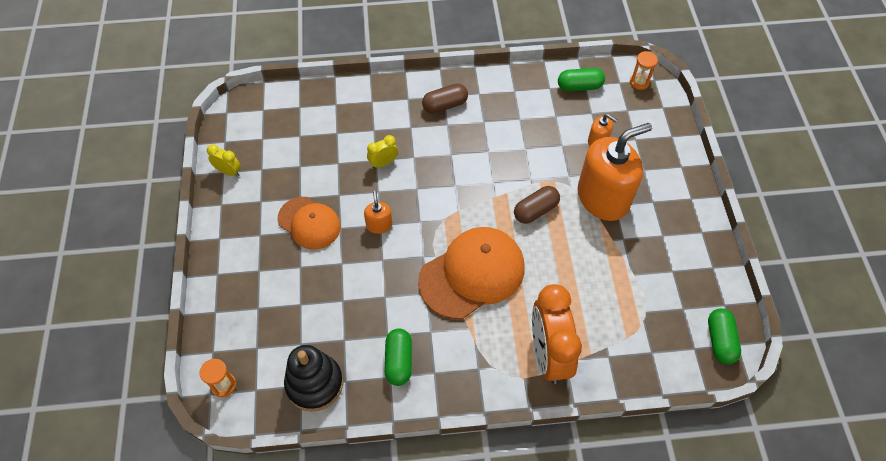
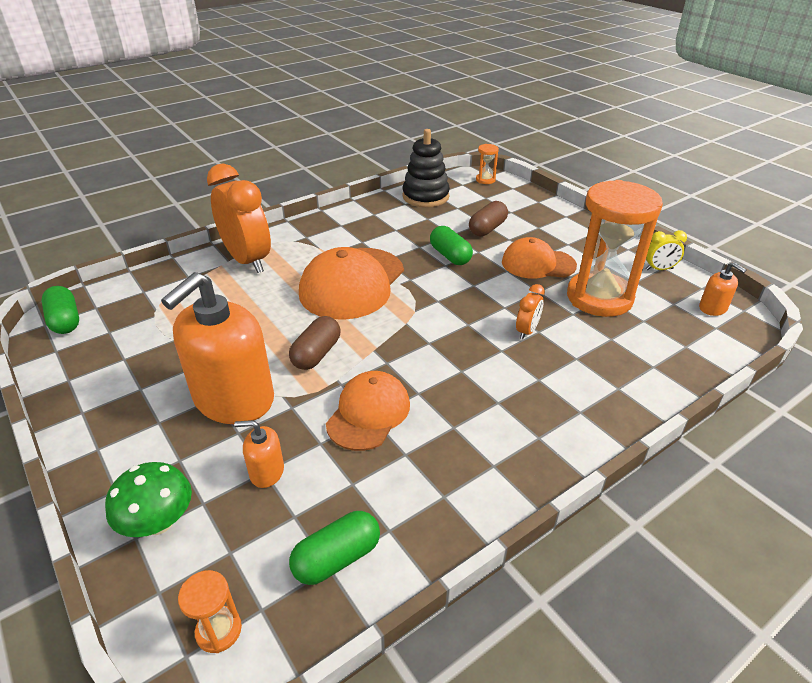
camera: 150 degrees right, 20 degrees down
(304, 167) = (599, 298): none -> orange hourglass
(379, 225) = (474, 284): orange soap dispenser -> orange soap dispenser (713, 308)
(383, 163) = (527, 331): yellow clock -> orange clock
(399, 361) = (374, 221): green capsule -> green capsule (450, 256)
(445, 105) = (523, 424): brown capsule -> brown capsule (487, 229)
(525, 150) = (368, 413): none -> orange cap
(660, 138) = (158, 522): none -> green mushroom

